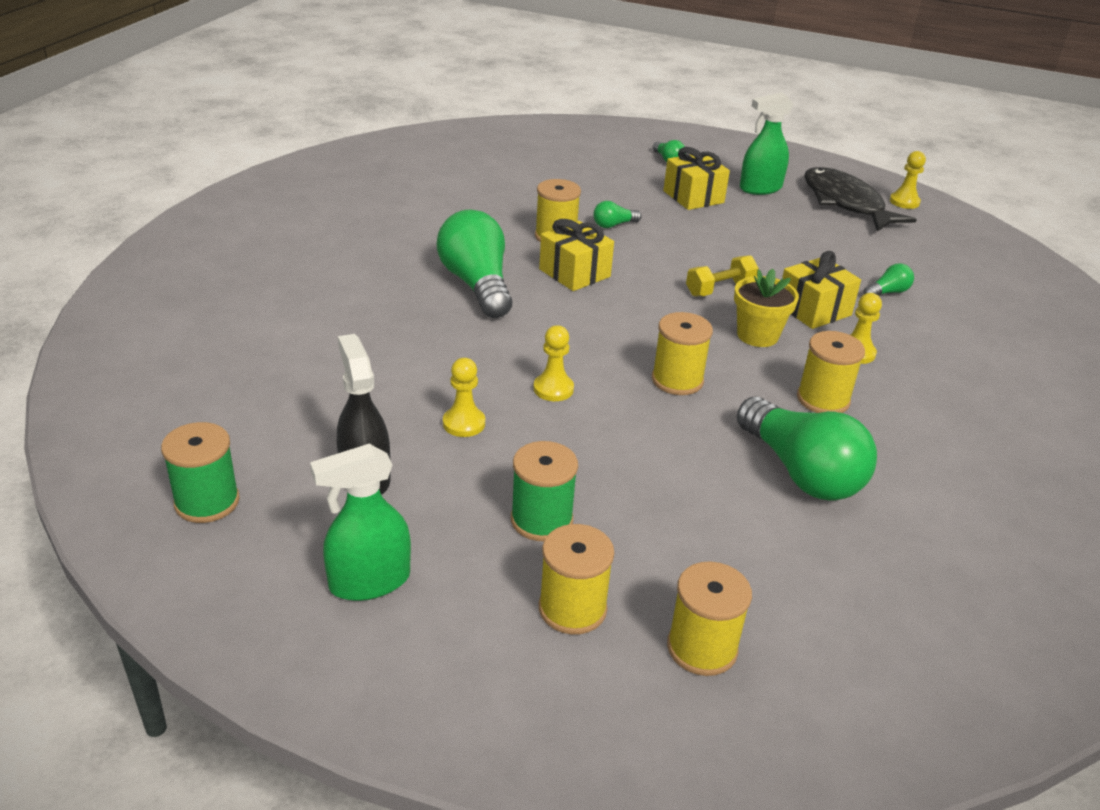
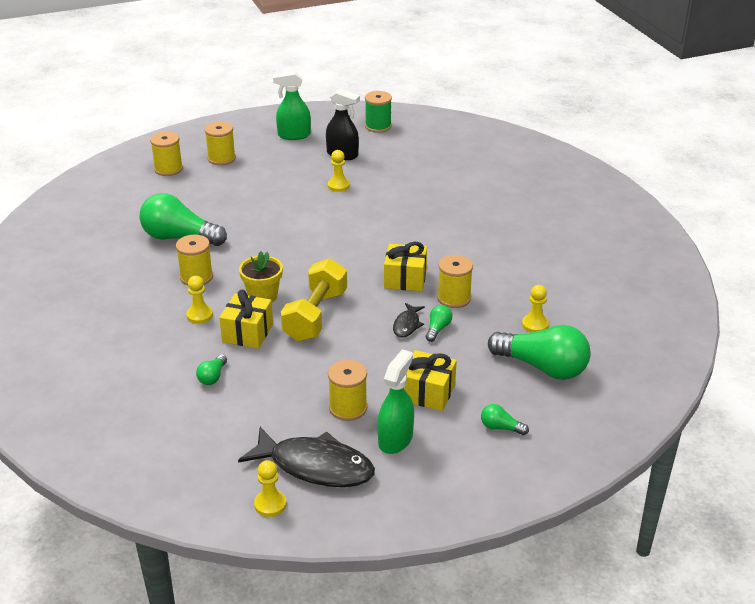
camera: 140 degrees right, 0 degrees up
(369, 581) = (294, 135): green spray bottle -> green spray bottle turned 120 degrees counterclockwise
(477, 285) = (438, 243): green light bulb -> green light bulb (542, 367)
(541, 520) = (263, 173): green spool -> none
(553, 389) = (324, 216): yellow pawn -> yellow pawn (535, 325)
(637, 240) = (407, 325): none -> black fish
(677, 380) = (276, 249): yellow spool -> yellow spool (348, 408)
(719, 289) = (315, 316): yellow dumbbell -> yellow dumbbell, size x1.76

